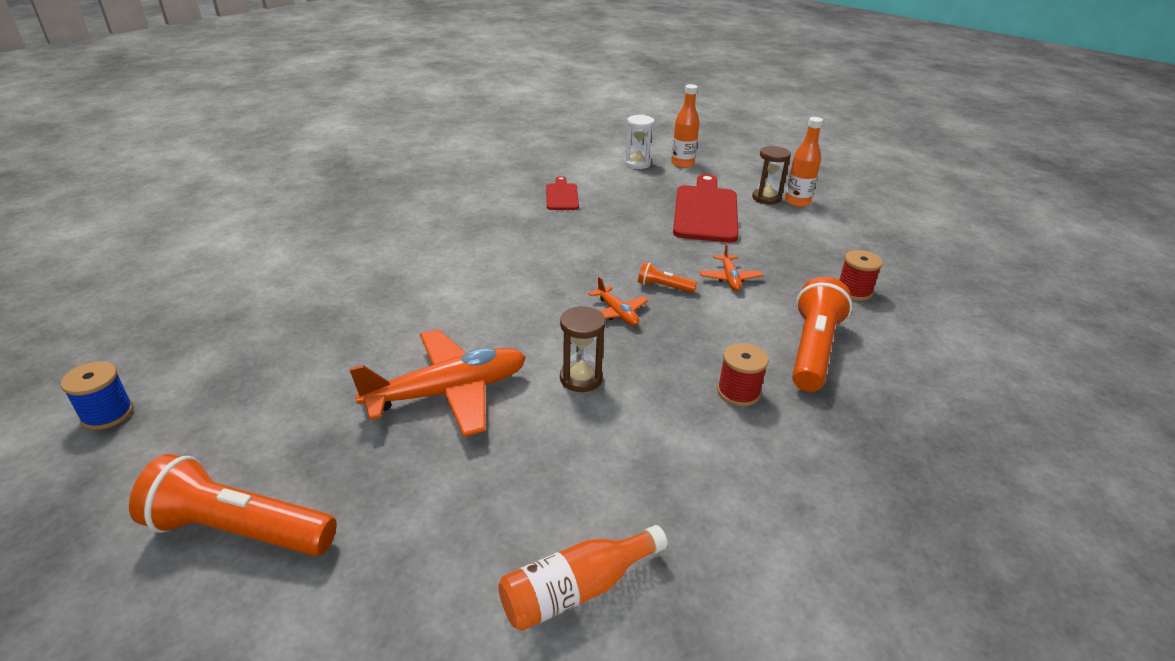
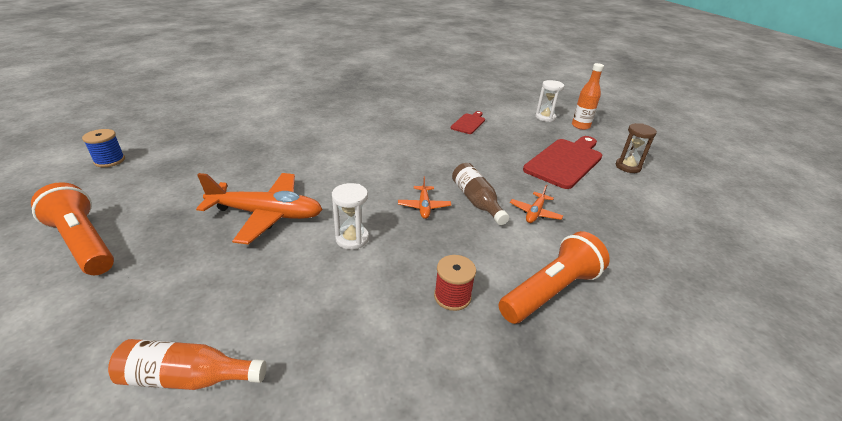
camera: 30 degrees right, 0 degrees up
(581, 378) = (352, 239): brown hourglass -> white hourglass
(664, 287) = (476, 201): orange flashlight -> brown bottle
(797, 202) = (653, 177): orange bottle -> none
(854, 291) = (638, 260): red spool -> none

